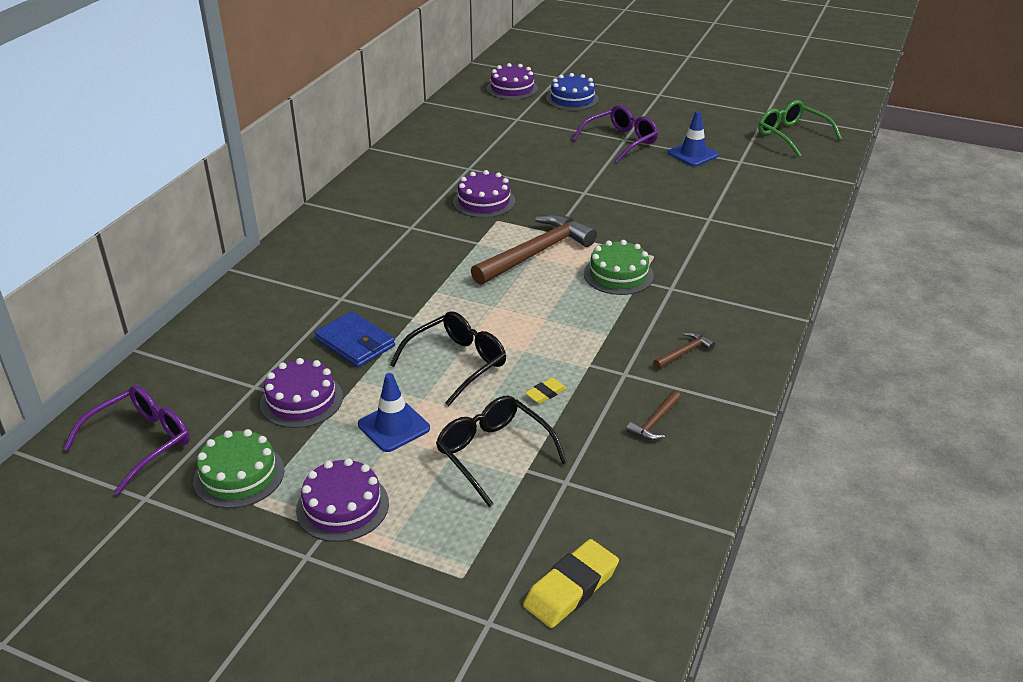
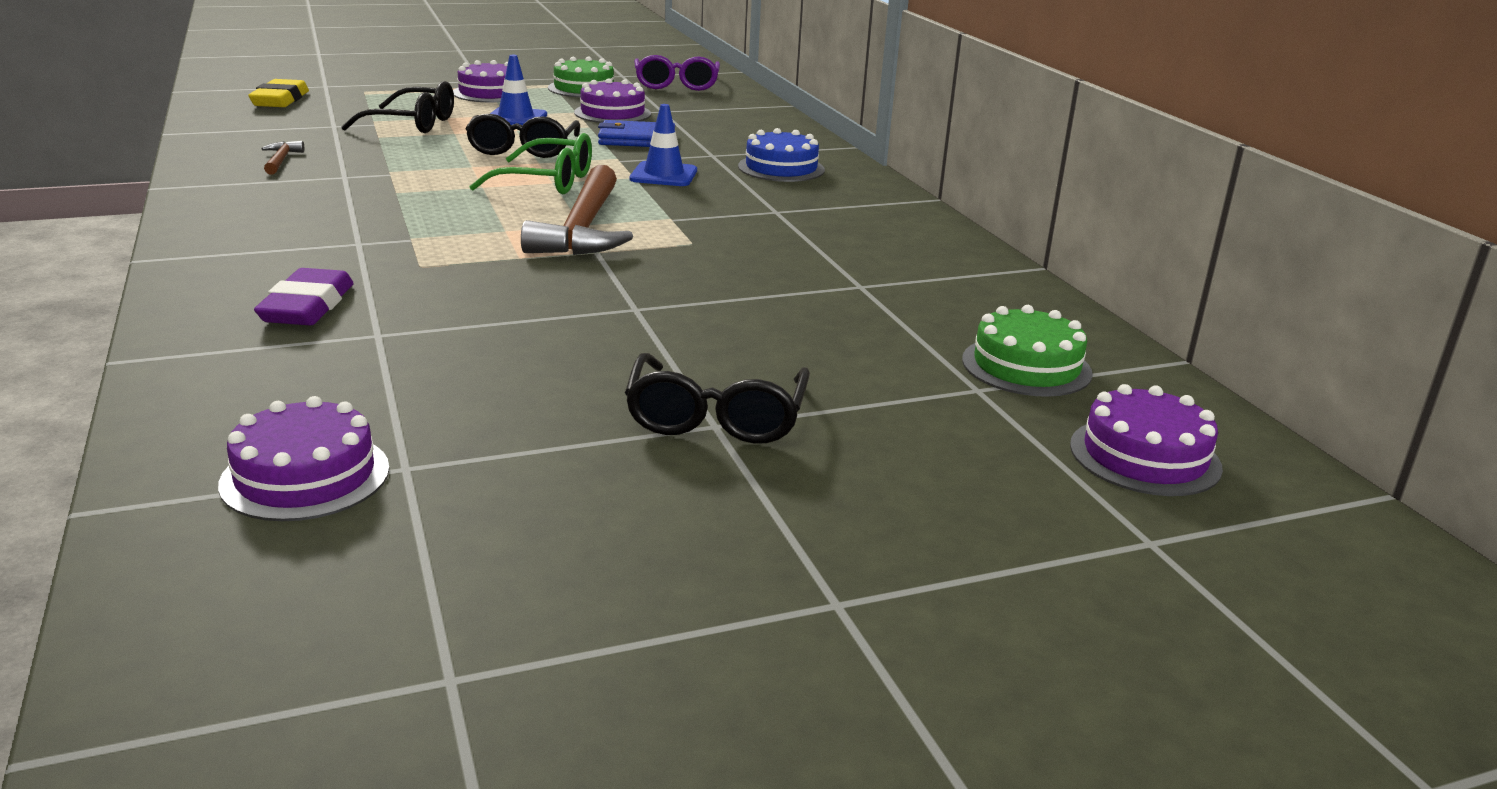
camera: 135 degrees right, 10 degrees down
(484, 201) = (751, 256): purple cake -> purple cake (305, 476)
(545, 393) = (411, 152): yellow eraser -> none
(572, 99) = (987, 484): blue cake -> blue cake (781, 168)
(618, 275) = (446, 237): green cake -> green cake (1026, 366)
(620, 141) = (716, 417): purple glasses -> black glasses
(684, 352) = (289, 201): brown hammer -> none
(693, 154) = (531, 444): blue traffic cone -> blue traffic cone (663, 175)
(729, 247) = (307, 306): none -> purple eraser
(791, 135) = (312, 610): green glasses -> green glasses (547, 182)

